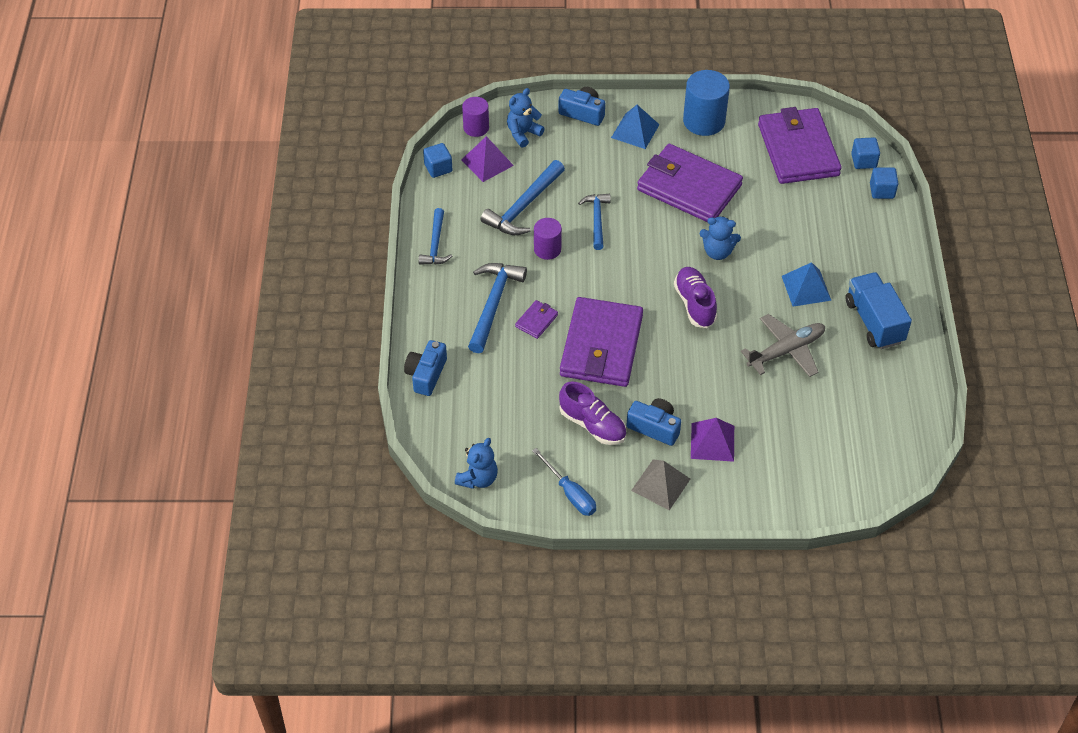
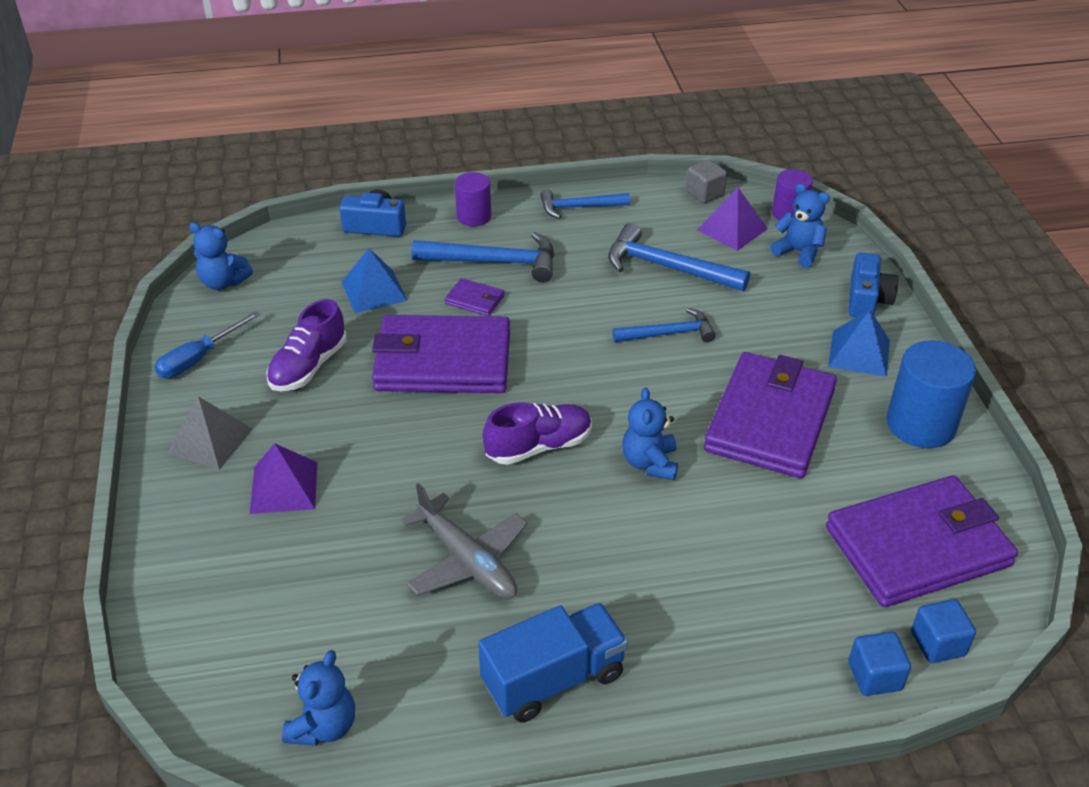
camera: 80 degrees right, 10 degrees down
(438, 168) = (704, 194): blue cube -> grey cube
(547, 249) = (599, 295): purple cylinder -> purple cylinder (474, 216)
(654, 427) = (307, 425): blue camera -> none
(806, 288) = (606, 578): blue pyramid -> blue pyramid (374, 291)
(898, 426) = (324, 726): none -> blue teddy bear

